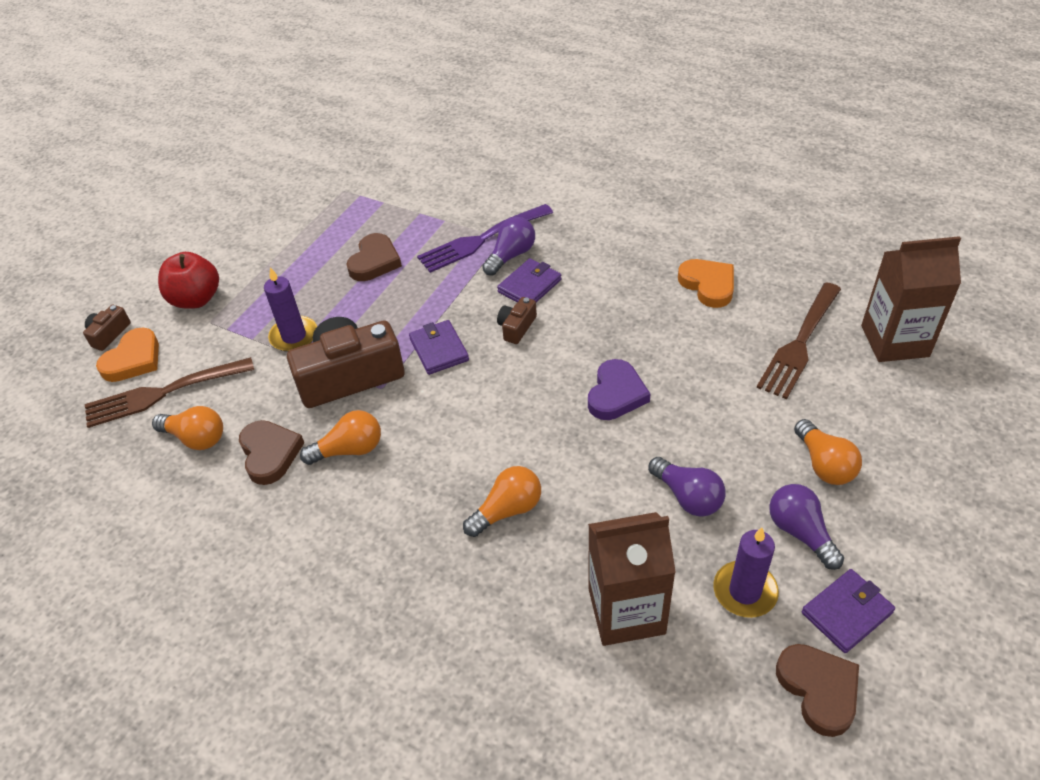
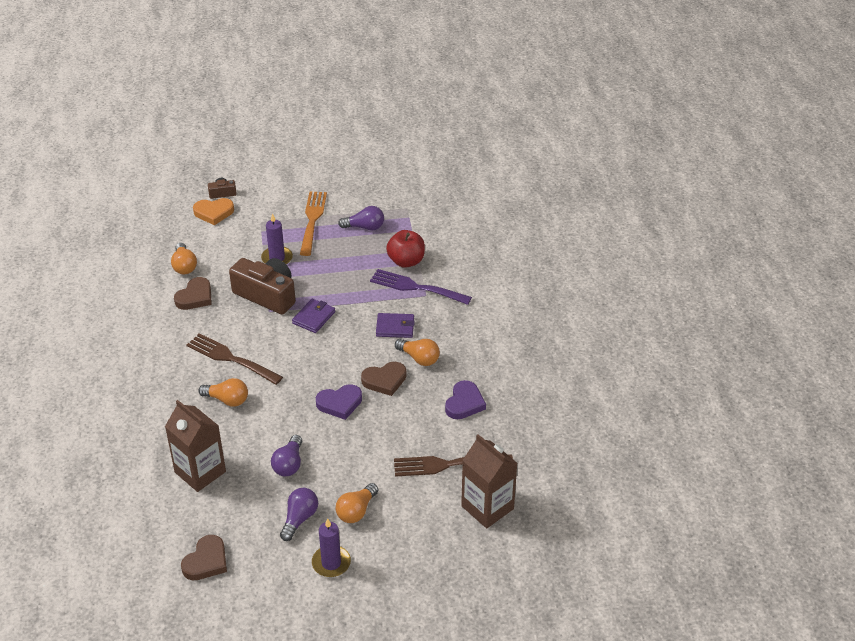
camera: 50 degrees right, 5 degrees down
(163, 393) = (201, 237): brown fork -> brown fork (231, 358)
(196, 299) = (272, 207): red apple -> red apple (406, 261)
(266, 274) = (312, 220): none -> orange fork
(349, 450) = (220, 323): orange light bulb -> orange light bulb (419, 358)
(374, 261) = (359, 255): brown heart -> brown heart (384, 380)
(511, 255) = (414, 307): purple light bulb -> purple light bulb (365, 227)
(516, 327) = (357, 339): brown camera -> none
(708, 285) = (464, 403): orange heart -> purple heart
(745, 591) = (244, 511): purple candle -> purple candle (331, 563)
(846, 612) = (260, 556): purple wallet -> none

